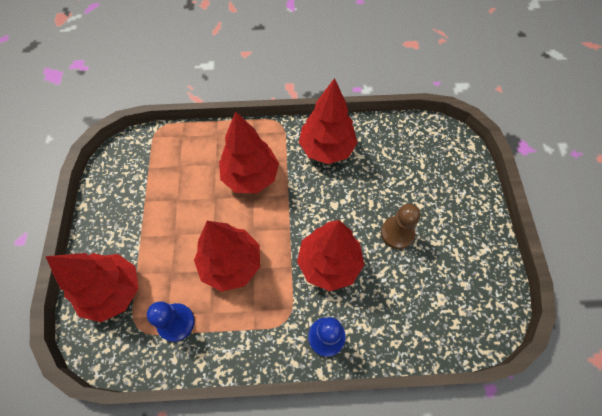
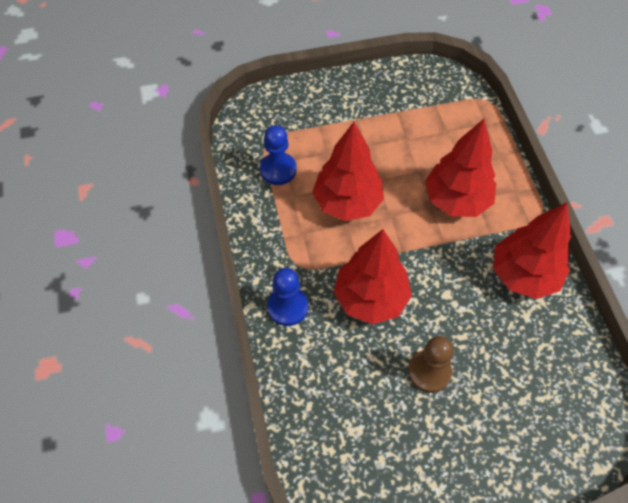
camera: 80 degrees right, 5 degrees down
(113, 291) = (297, 113): red tree -> none

